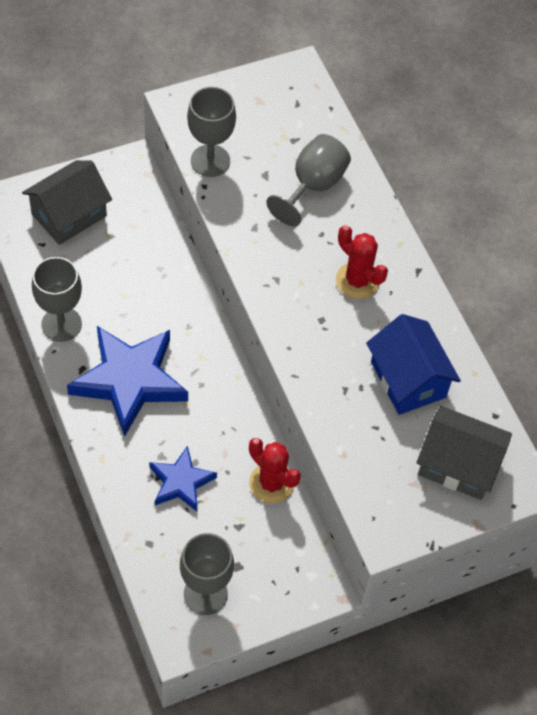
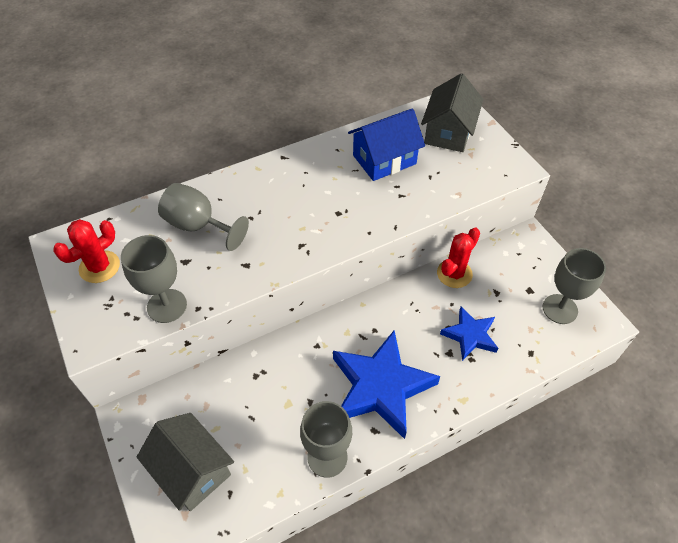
camera: 90 degrees left, 5 degrees down
(357, 281) = (297, 192): red cactus -> red cactus (99, 267)

